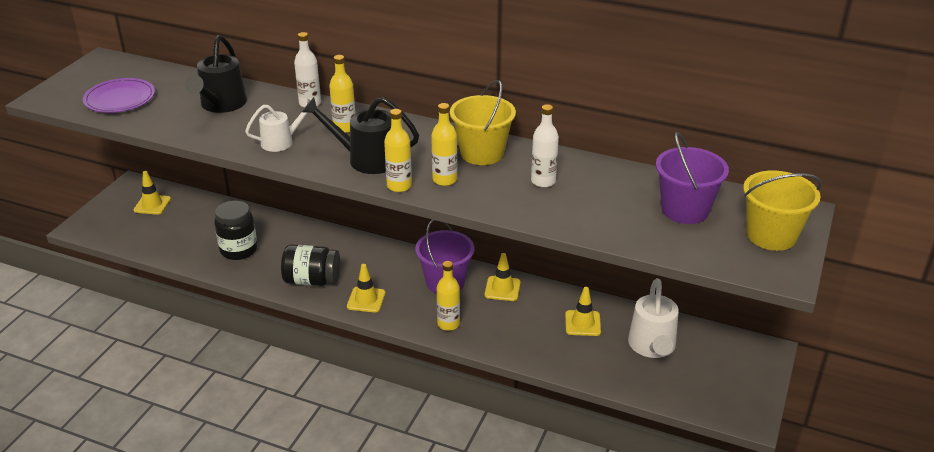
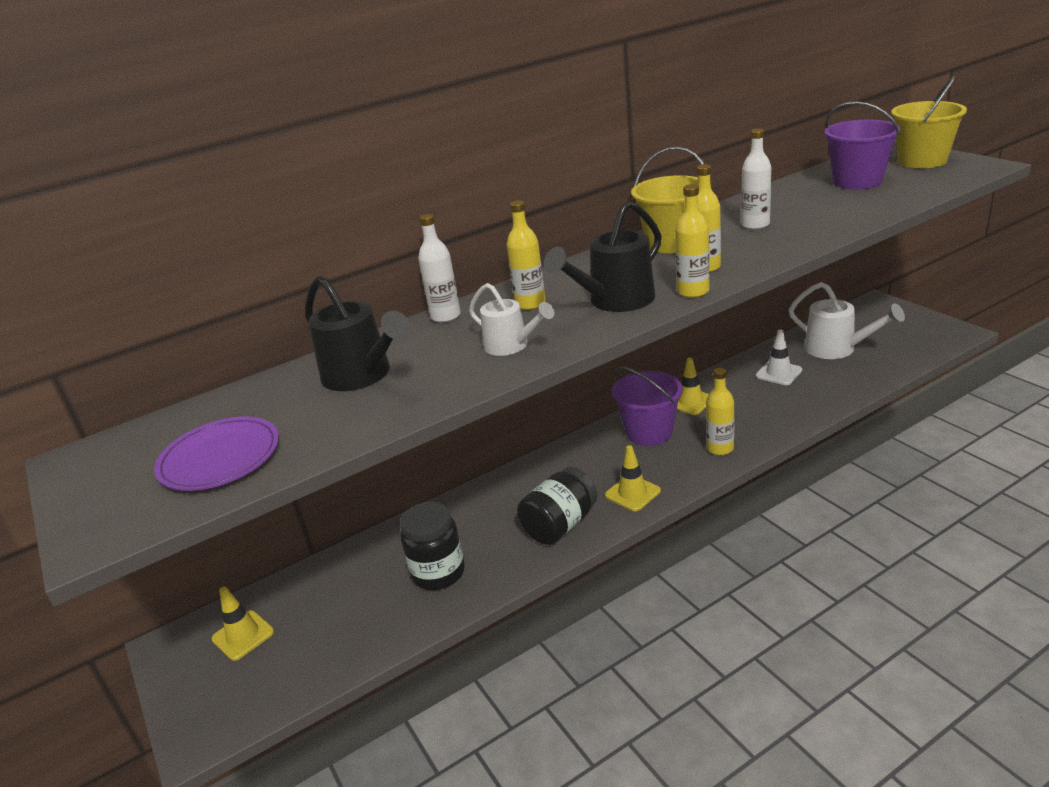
camera: 50 degrees left, 5 degrees down
(282, 141) = (512, 346): white watering can -> white watering can turned 120 degrees clockwise
(582, 323) = (778, 373): yellow traffic cone -> white traffic cone

